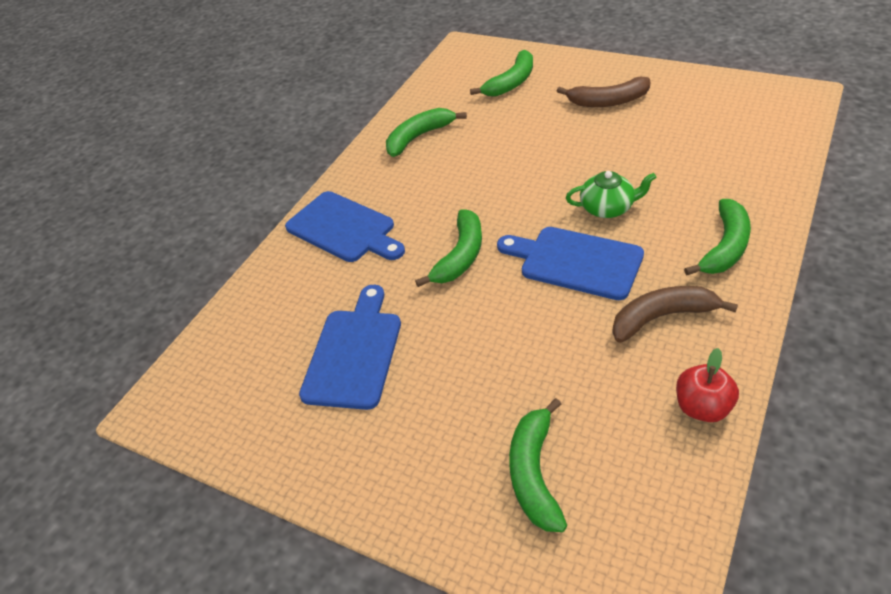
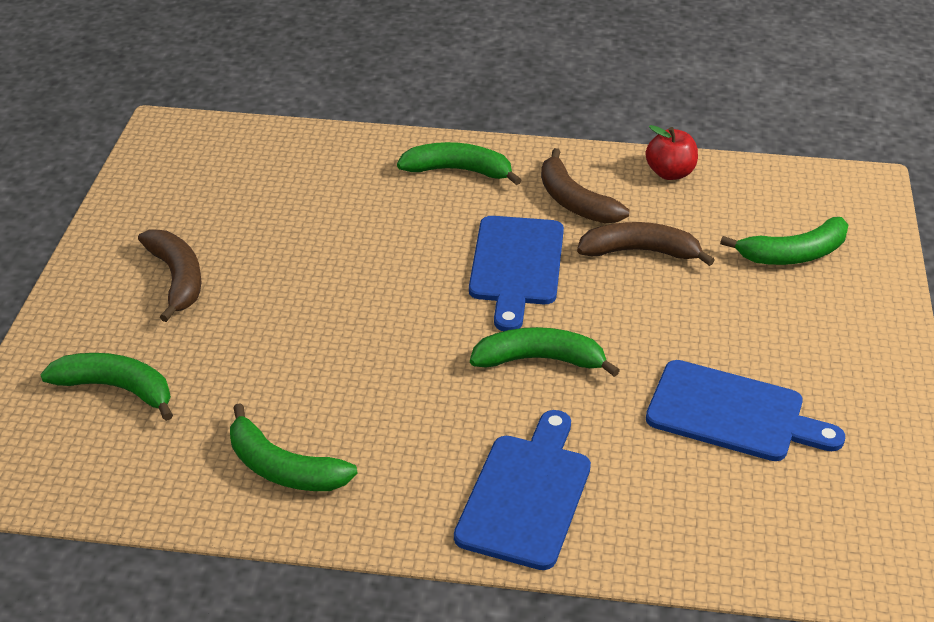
camera: 115 degrees left, 5 degrees down
(354, 353) = (733, 414): blue cutting board -> blue cutting board turned 150 degrees counterclockwise
(572, 347) = (640, 252): none -> brown banana
(608, 208) = (415, 253): green teapot -> none

